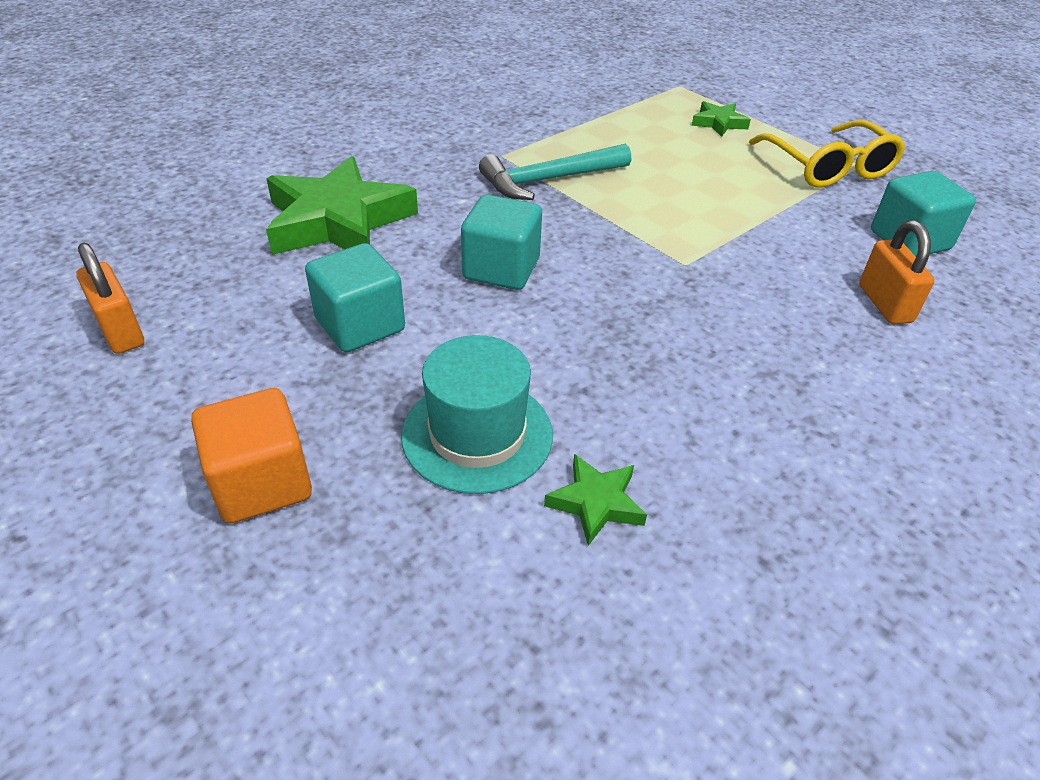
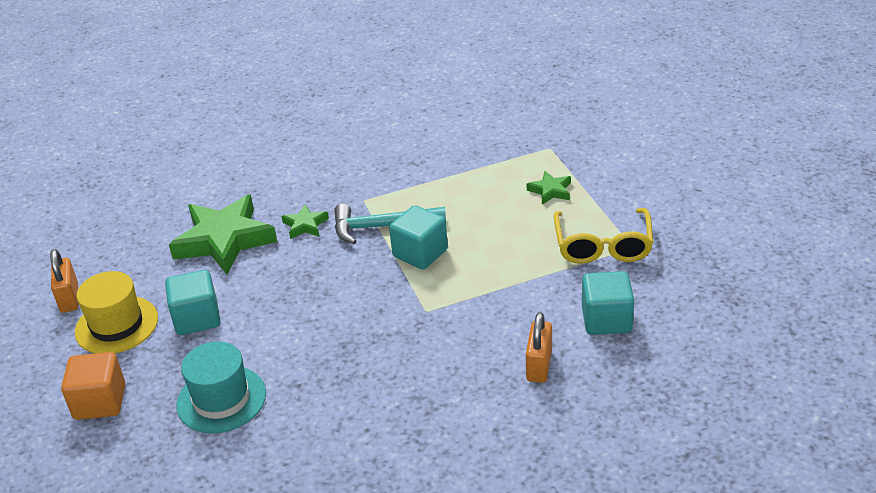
camera: 25 degrees right, 5 degrees down
(227, 356) = (116, 325): none -> yellow hat
(501, 269) = (303, 294): turquoise cube -> turquoise cube (420, 253)
(596, 502) = (258, 451): green star -> green star (305, 225)

